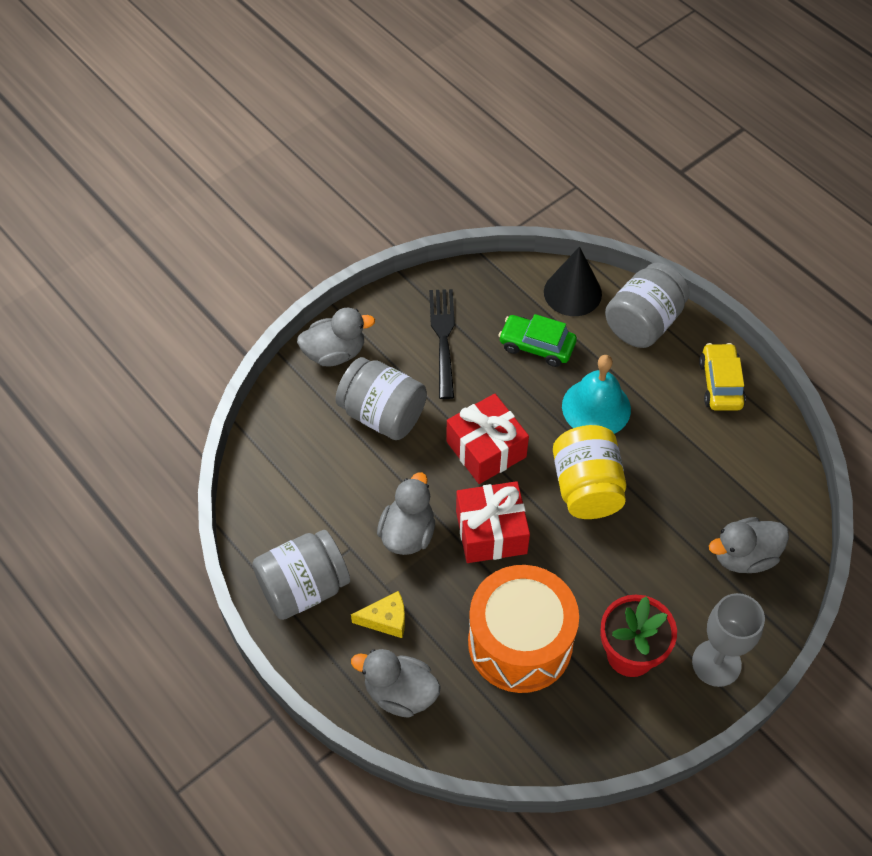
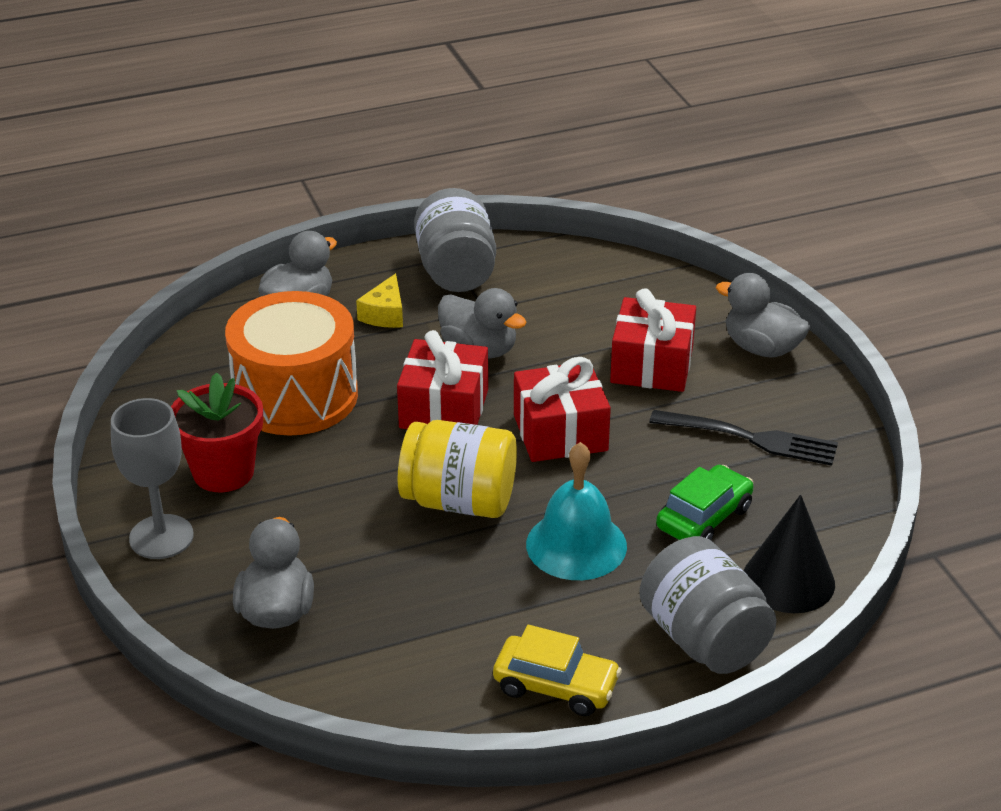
camera: 110 degrees right, 20 degrees down
(335, 353) = (761, 348): grey duck -> grey duck turned 120 degrees clockwise
(382, 414) = (652, 365): grey jar -> red gift

